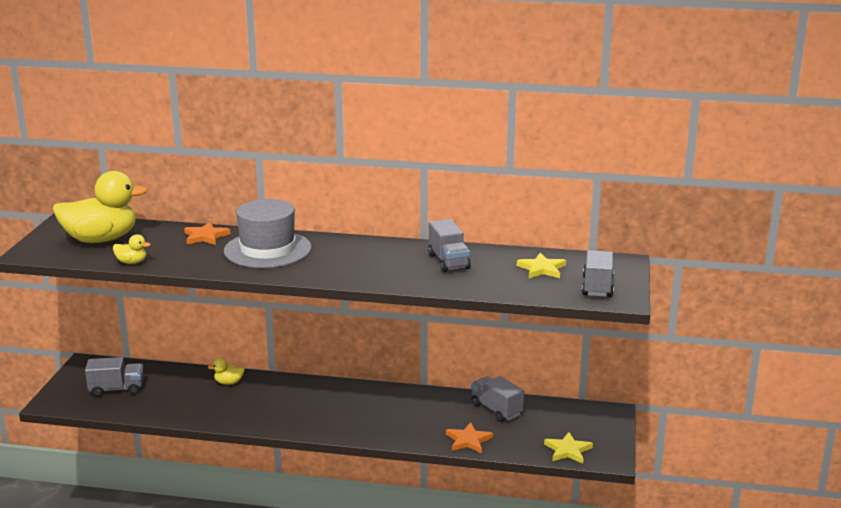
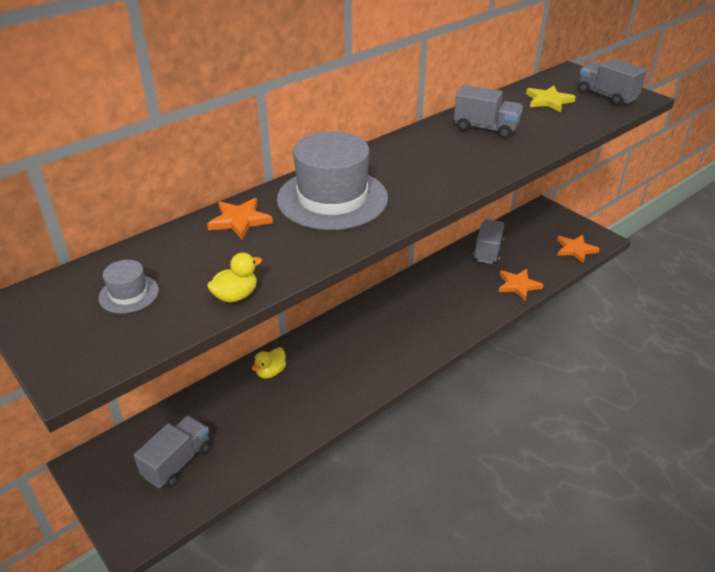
camera: 50 degrees left, 15 degrees up
(101, 239) = (129, 294): yellow duck -> grey hat
(496, 410) = (488, 251): grey truck -> grey truck turned 105 degrees clockwise
(568, 450) = (575, 250): yellow star -> orange star

